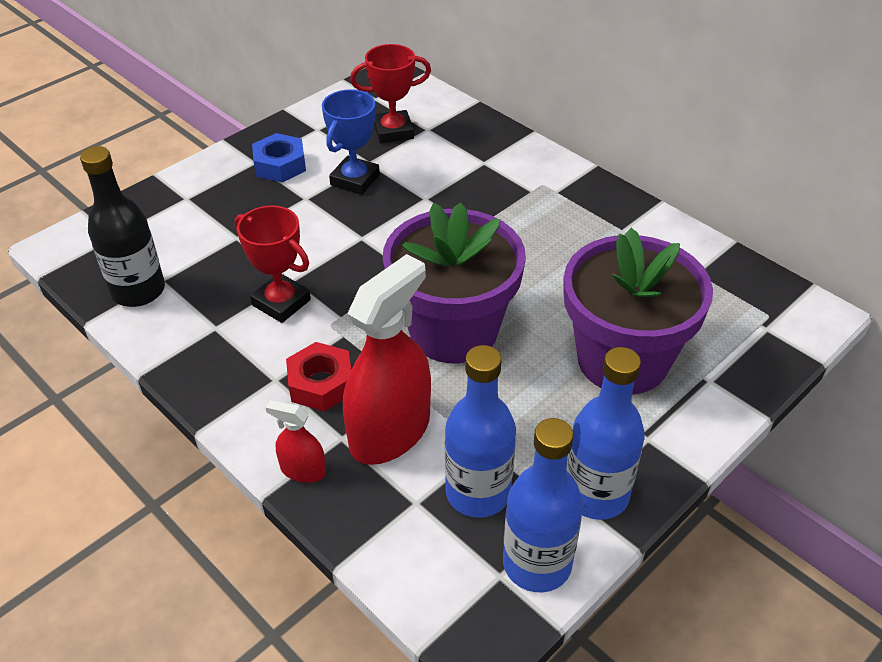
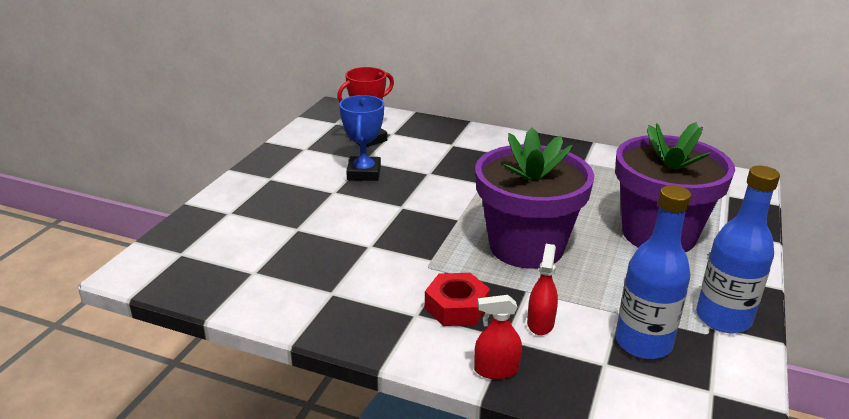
camera: 25 degrees left, 15 degrees down
(138, 291) = (238, 285): black bottle -> none
(280, 165) = (293, 176): blue nut -> none
(281, 302) = (374, 262): red trophy -> none
(390, 432) = (540, 323): red spray bottle -> red spray bottle, size x0.47
(537, 564) = (729, 375): blue bottle -> none

